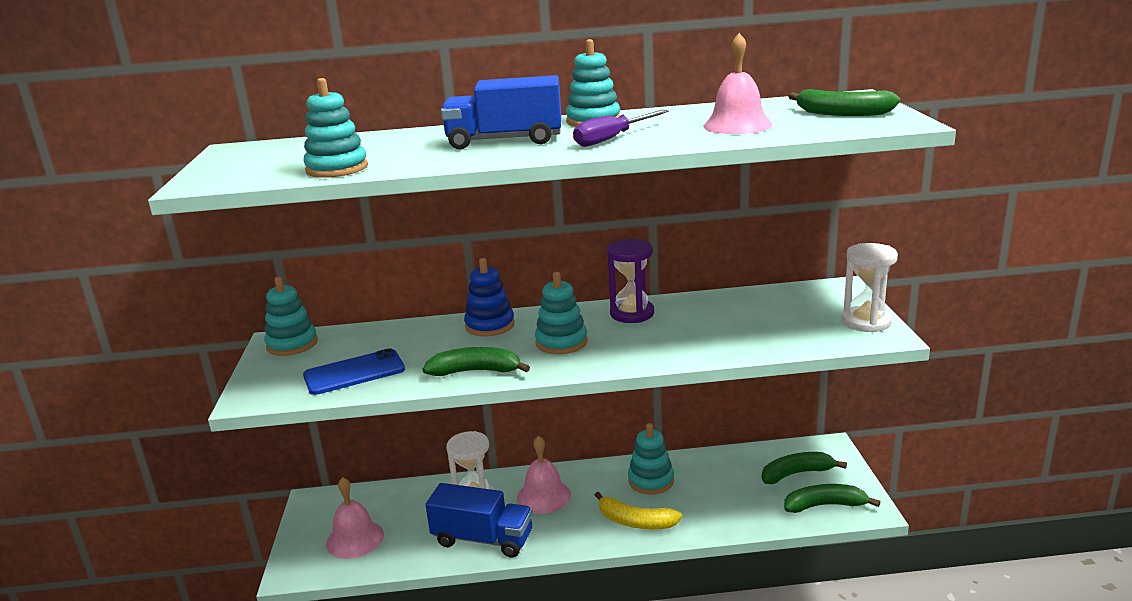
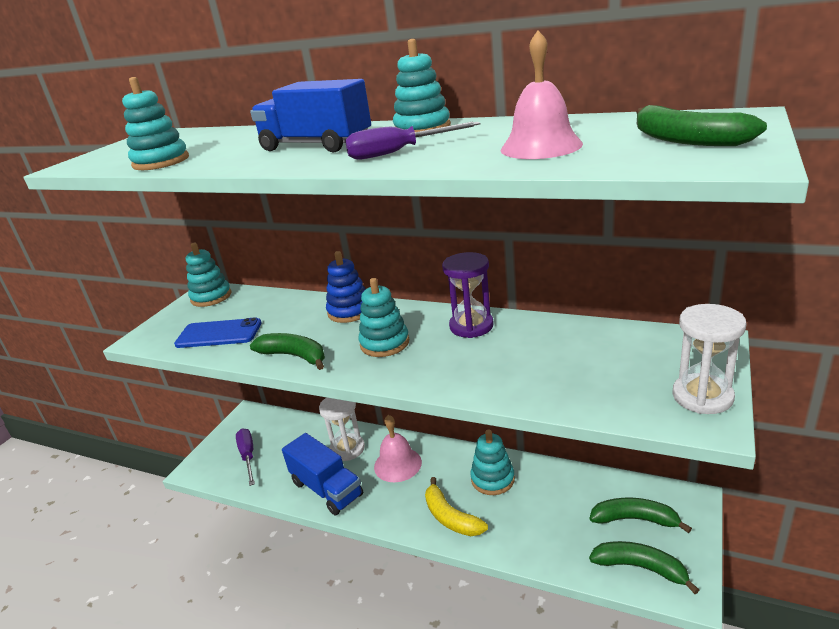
camera: 30 degrees right, 5 degrees up
(355, 539) = (248, 456): pink bell -> purple screwdriver

